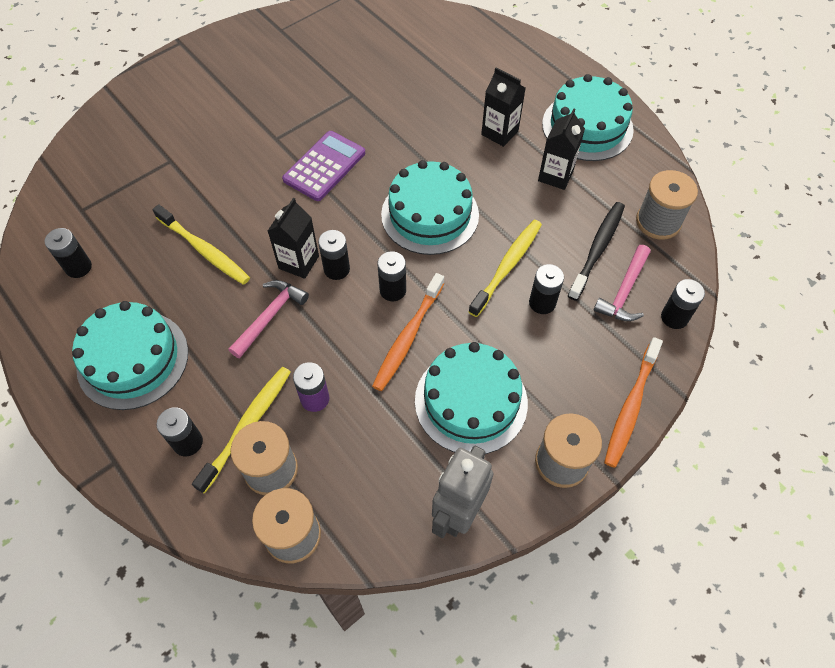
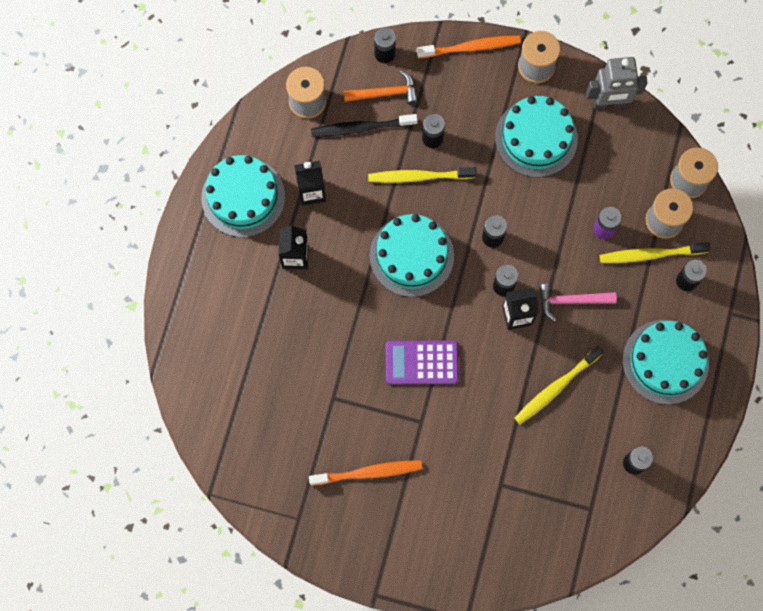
camera: 125 degrees left, 15 degrees up
(204, 250) = (556, 388): yellow toothbrush -> yellow toothbrush turned 135 degrees counterclockwise
(408, 337) = (520, 204): orange toothbrush -> orange toothbrush (368, 472)
(624, 291) = (385, 93): pink hammer -> orange hammer

